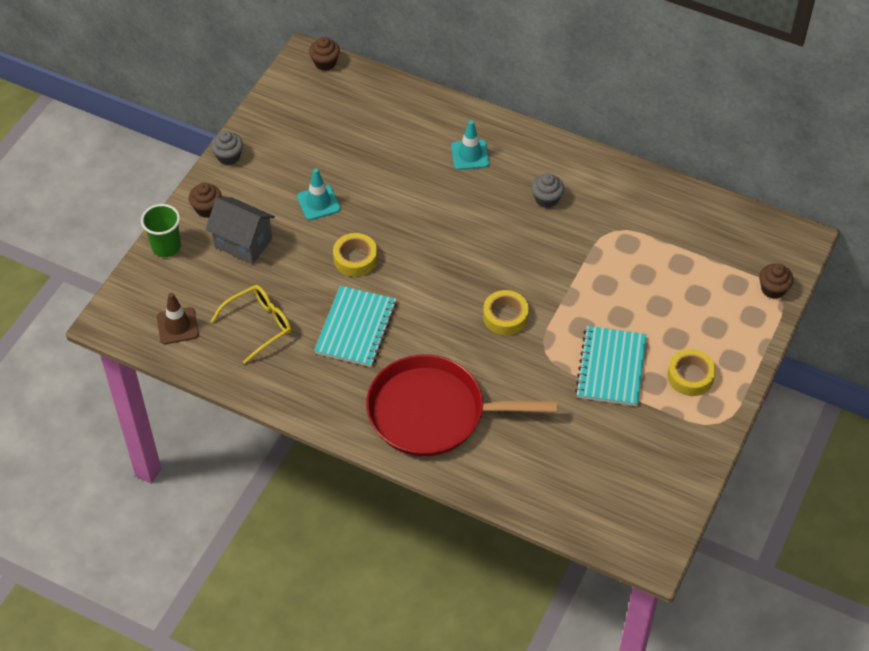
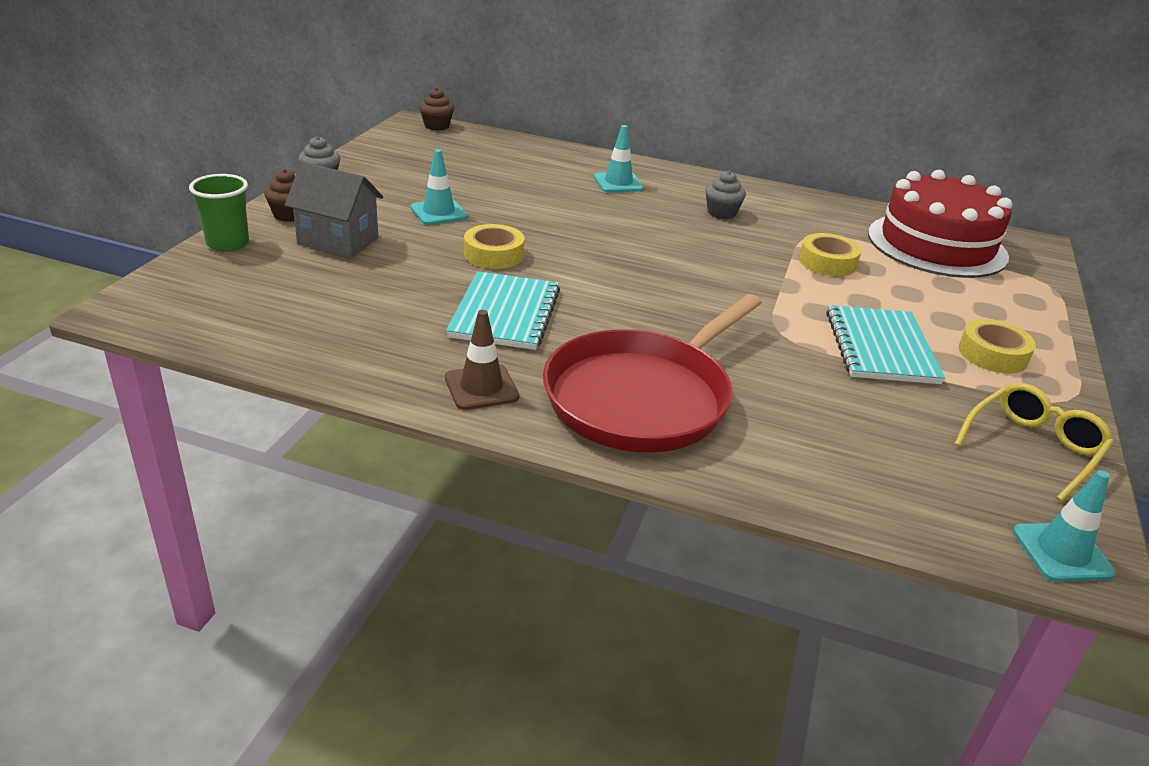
camera: 10 degrees left, 20 degrees down
(177, 326) = (233, 312): brown traffic cone -> brown traffic cone (481, 387)
(259, 325) = (360, 311): yellow glasses -> yellow glasses (1033, 447)
(433, 412) = (643, 397): red pan -> red pan turned 45 degrees counterclockwise
(505, 316) = (712, 302): yellow tape -> yellow tape (827, 262)
(642, 543) = (1062, 552): none -> turquoise traffic cone
(713, 243) = (936, 245): none -> red cake
(773, 289) = (1035, 279): brown cupcake -> none

